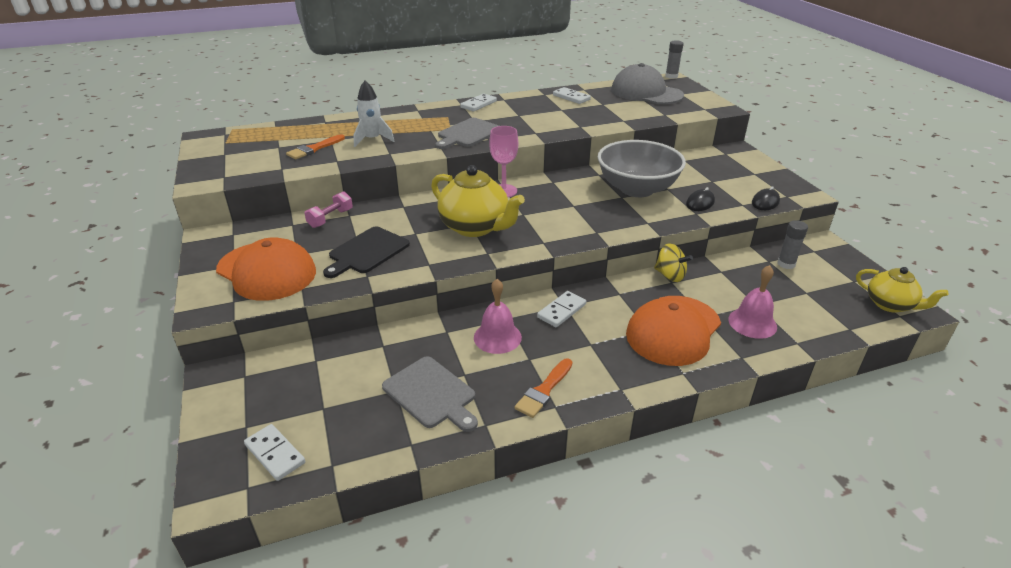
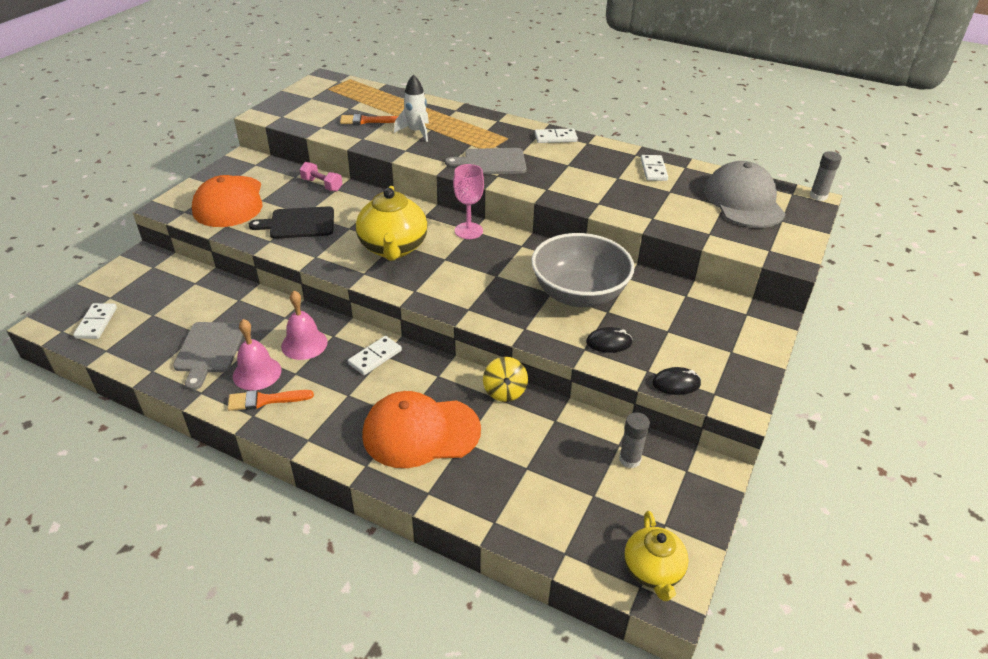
camera: 45 degrees right, 5 degrees up
(330, 218) = (322, 185): pink dumbbell -> pink dumbbell turned 45 degrees clockwise
(561, 311) = (375, 357): white domino -> white domino turned 45 degrees counterclockwise
(752, 323) = (491, 477): pink bell -> pink bell (257, 373)

